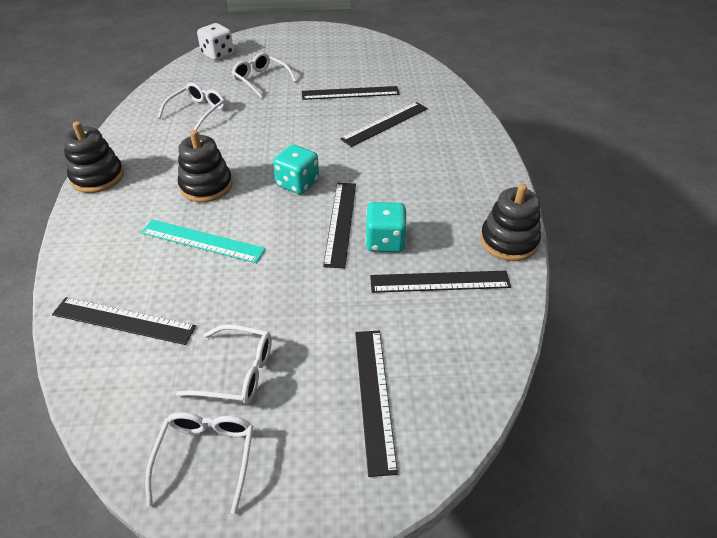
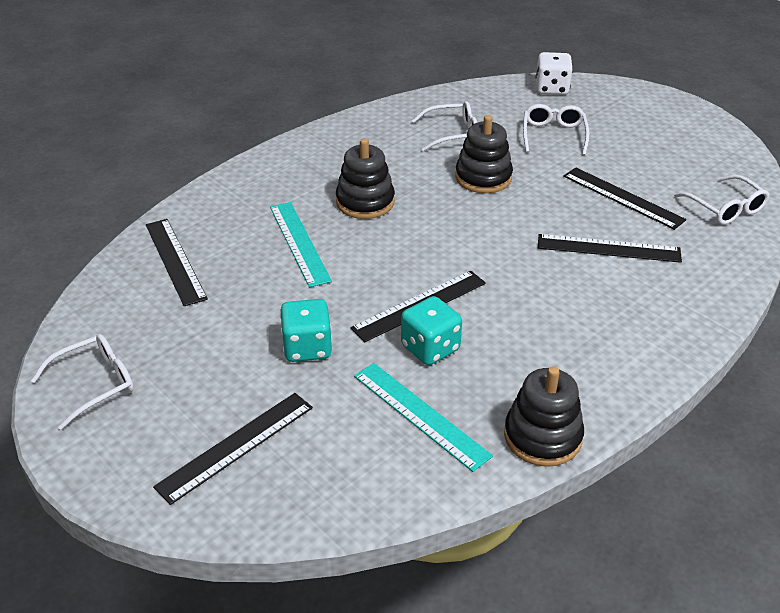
camera: 50 degrees right, 5 degrees down
(97, 177) = (303, 145): black stacking toy -> black stacking toy (483, 178)
(236, 372) = (184, 350): white glasses -> white glasses (725, 208)
(297, 183) = (437, 248): turquoise dice -> turquoise dice (307, 348)
(439, 282) = (420, 415): black ruler -> turquoise ruler

